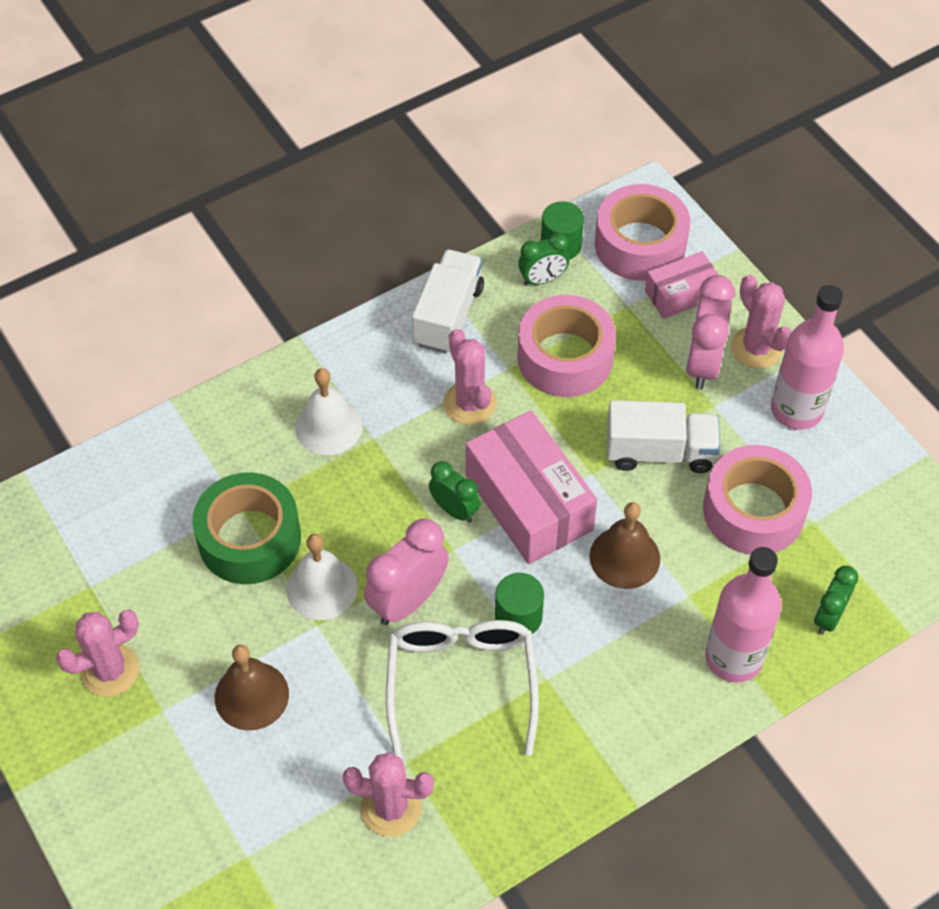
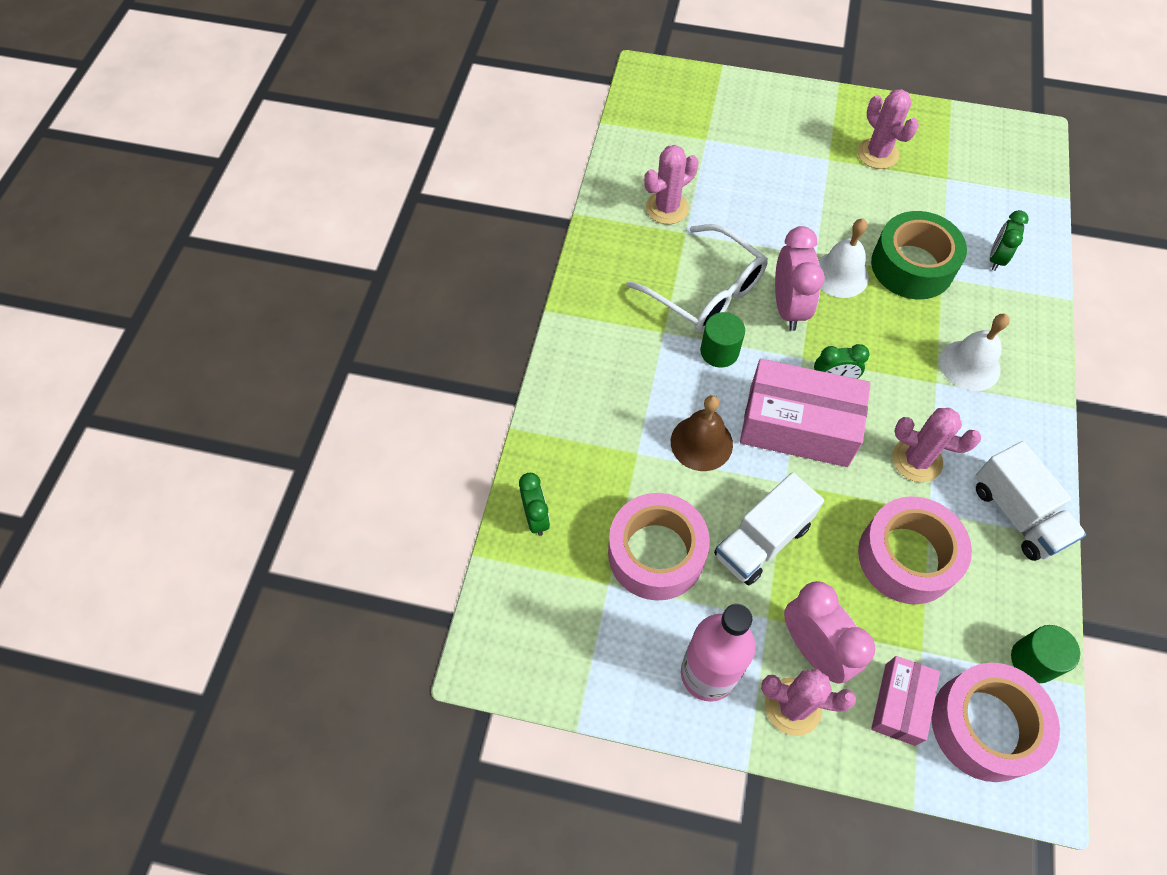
camera: 135 degrees right, 5 degrees up
(110, 670) = (877, 154): pink cactus -> pink cactus turned 45 degrees counterclockwise
(251, 695) = (799, 198): brown bell -> none
(542, 279) = (1004, 612): green clock -> green clock (996, 258)
(733, 657) = (570, 437): pink bottle -> none

